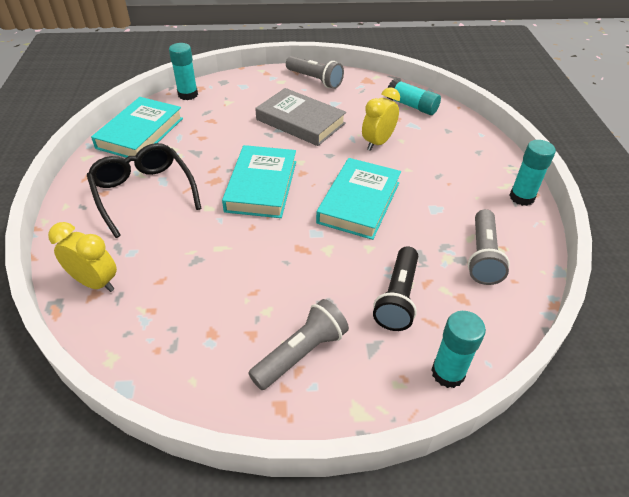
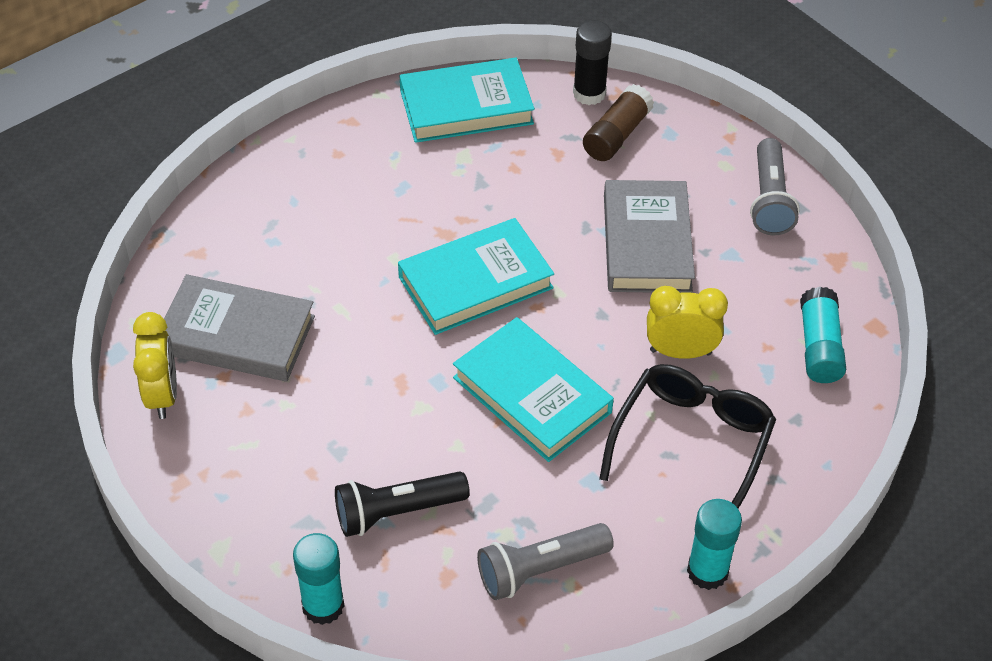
camera: 55 degrees right, 5 degrees up
(95, 282) = (212, 243): yellow clock -> yellow clock (162, 395)
(143, 193) = (367, 186): black glasses -> black glasses (691, 443)
(185, 308) = (237, 335): none -> grey book
(188, 95) = (589, 93): turquoise glue stick -> black glue stick
(224, 99) = (616, 135): none -> brown glue stick
(301, 353) = (254, 464): grey flashlight -> none
(359, 202) = (532, 395): turquoise book -> turquoise book turned 60 degrees clockwise

